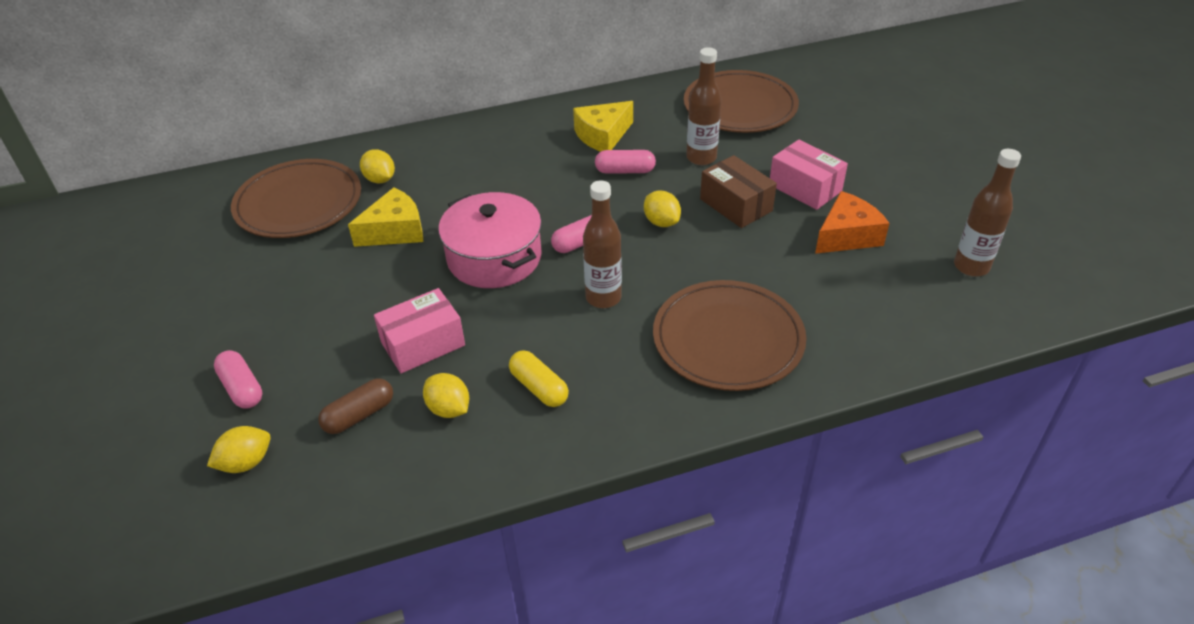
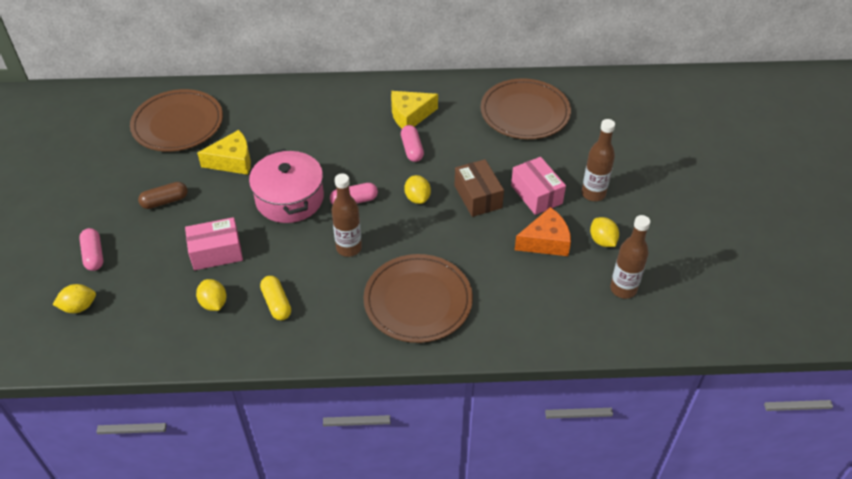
camera: 15 degrees right, 5 degrees up
(359, 415) = (157, 293): brown capsule -> brown capsule (165, 201)
(380, 179) = (239, 117): yellow lemon -> yellow lemon (602, 241)
(625, 171) = (412, 149): pink capsule -> pink capsule turned 60 degrees clockwise
(701, 158) = (473, 151): brown bottle -> brown bottle (593, 194)

